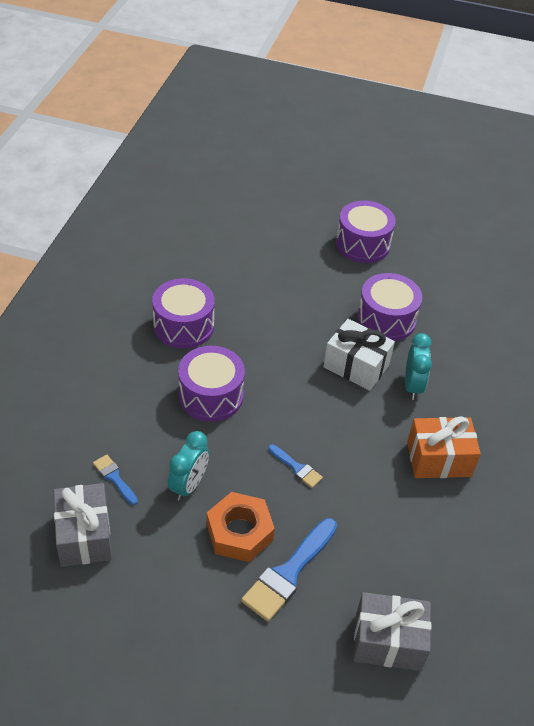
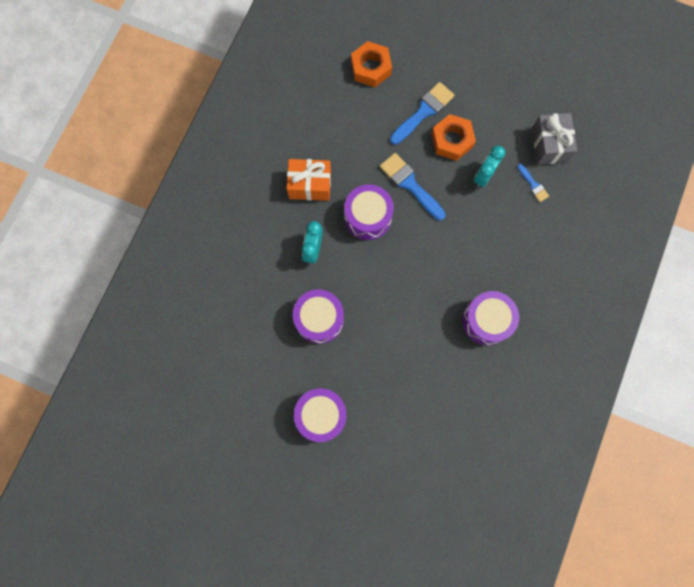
camera: 170 degrees left, 30 degrees up
(211, 396) = (466, 249): purple drum -> purple drum (368, 217)
(296, 468) = (410, 184): blue brush -> blue brush, size x1.88
(356, 366) = (353, 271): white gift -> none
(388, 641) = (371, 68): grey gift -> orange nut

